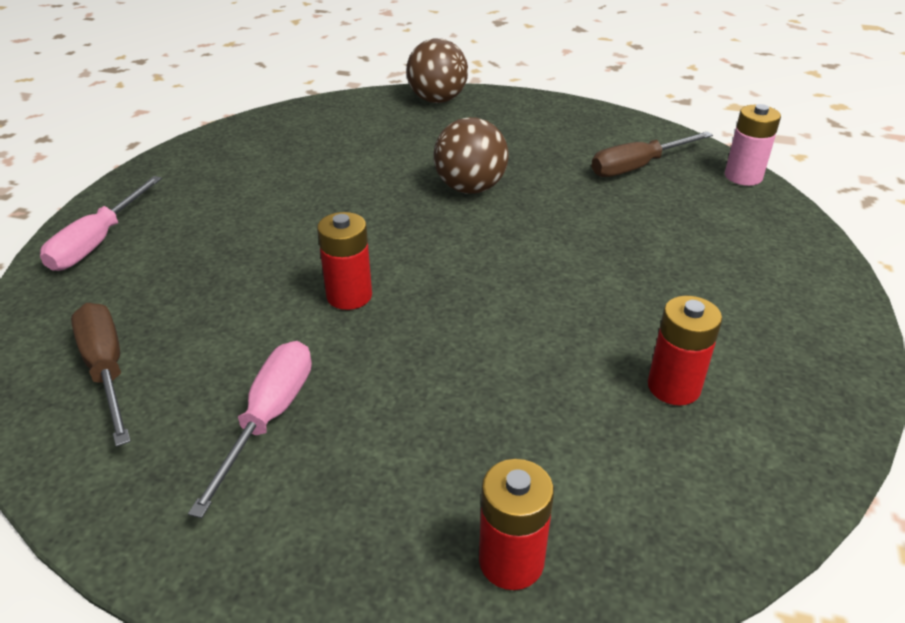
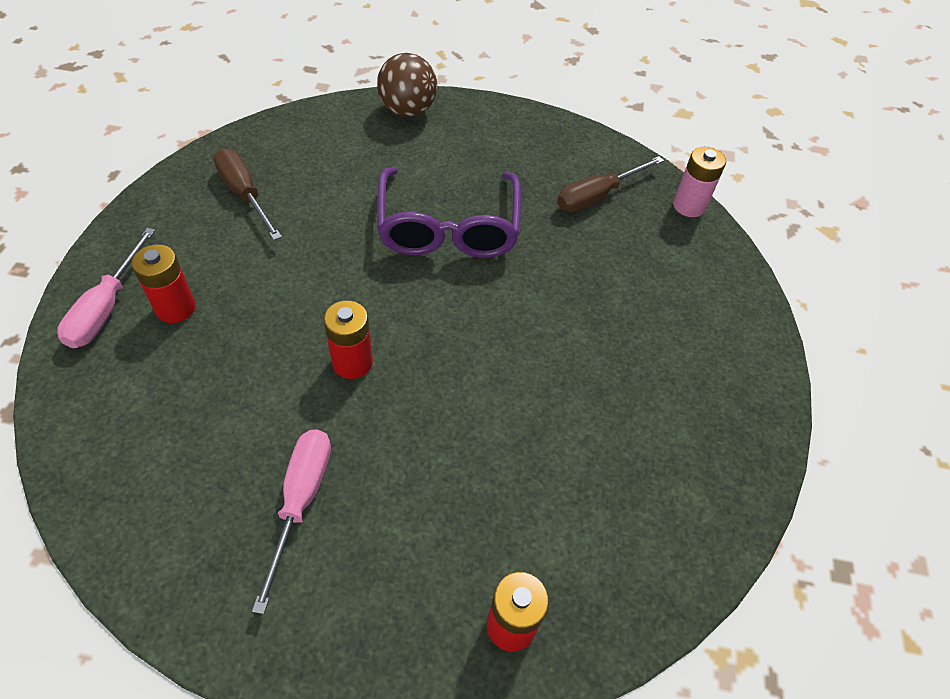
camera: 10 degrees left, 15 degrees up
(107, 370) = (148, 458): brown screwdriver -> brown screwdriver (244, 194)
(470, 188) = (448, 227): brown ball -> purple glasses
(673, 387) = (631, 447): red battery -> red battery (176, 308)

